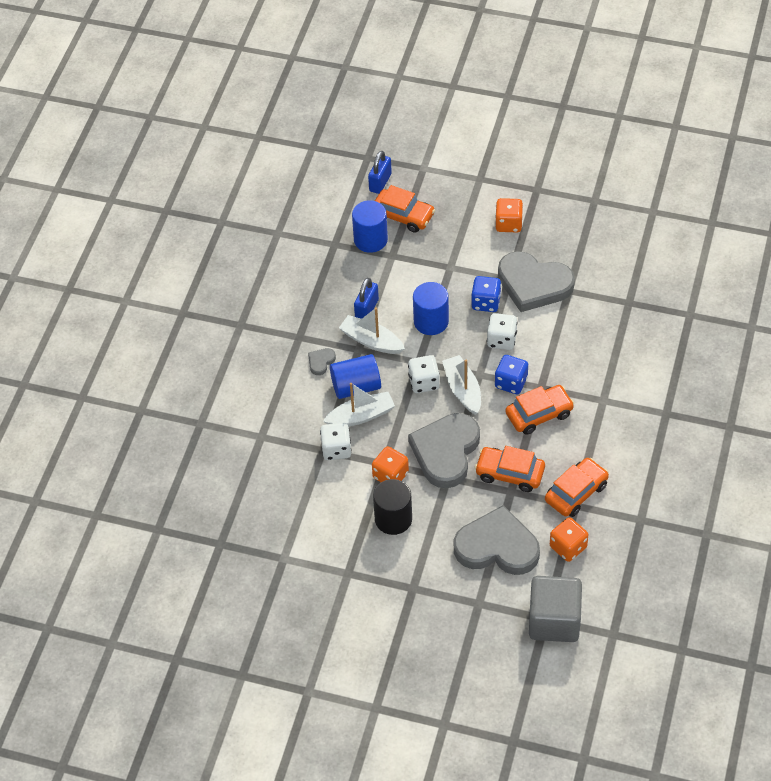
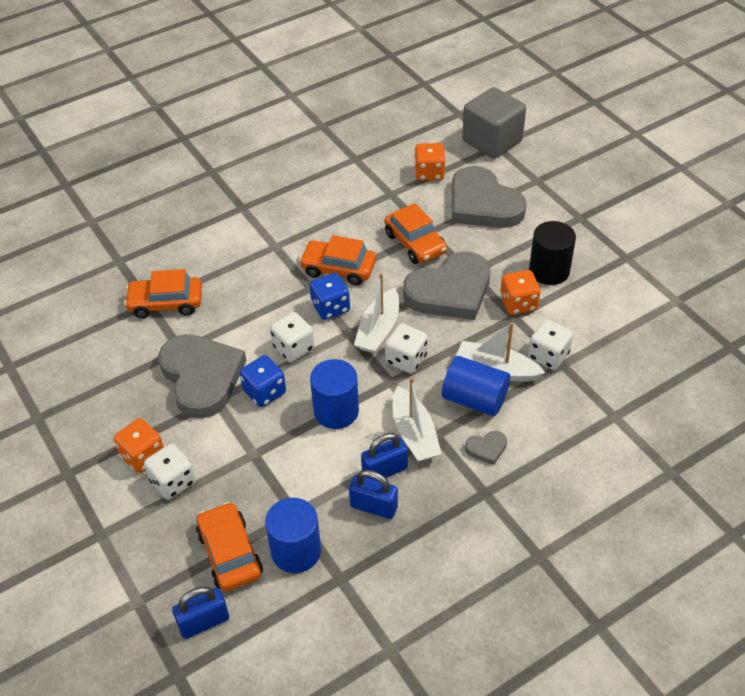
camera: 140 degrees left, 5 degrees down
(353, 287) = (374, 507): none -> blue padlock
(475, 224) = (173, 482): none -> white dice
(576, 492) = (380, 200): orange car -> orange car (166, 303)

